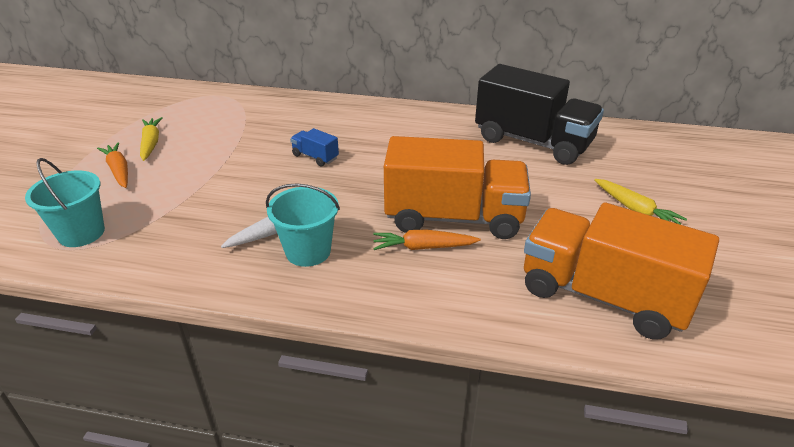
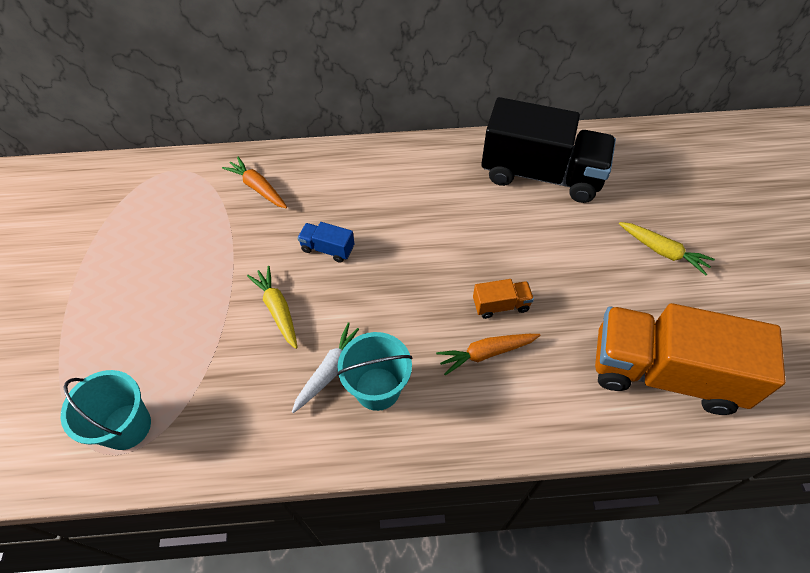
camera: 15 degrees left, 20 degrees up
(119, 171) = (118, 322): orange carrot -> orange carrot (258, 188)
(151, 143) = (133, 270): yellow carrot -> yellow carrot (278, 310)
(453, 218) = (501, 305): orange truck -> orange truck, size x0.40

